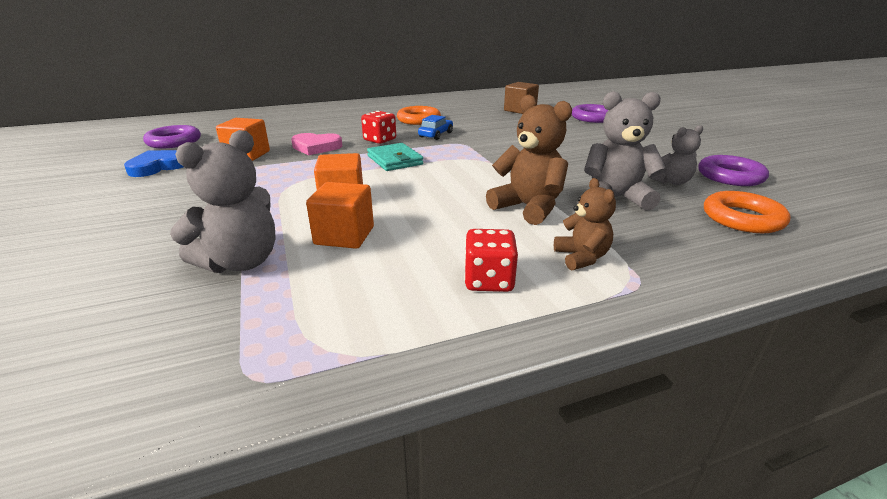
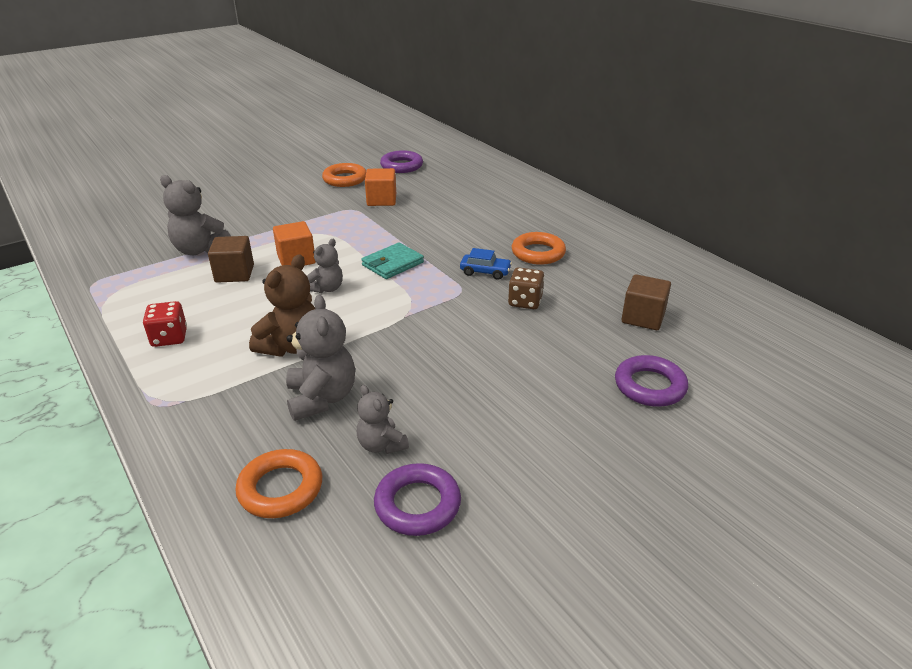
camera: 75 degrees right, 5 degrees up
(158, 167) = (345, 179): blue heart -> orange ring
(316, 147) = (413, 221): pink heart -> none
(344, 236) = (234, 274): orange cube -> brown cube
(380, 140) = (450, 245): red dice -> none
(422, 188) = (327, 288): none -> grey teddy bear
(487, 130) = (525, 301): none -> brown dice
(581, 257) = (198, 377): brown teddy bear -> none

